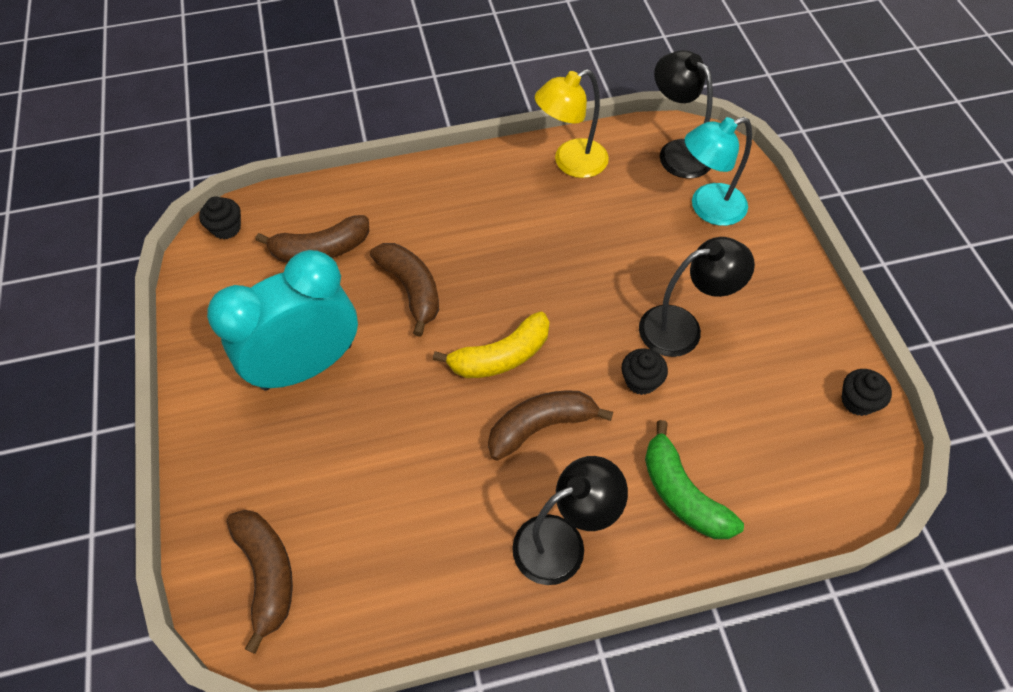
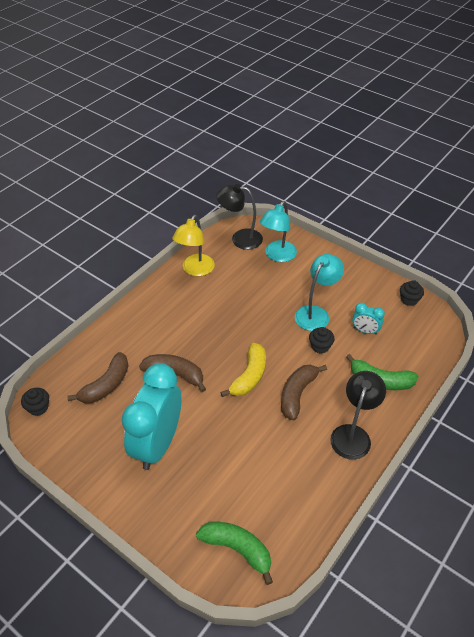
camera: 40 degrees left, 10 degrees down
(267, 574) = (237, 549): brown banana -> green banana
(682, 328) = (316, 313): black lamp -> turquoise lamp
(733, 403) = (365, 331): none -> turquoise clock

